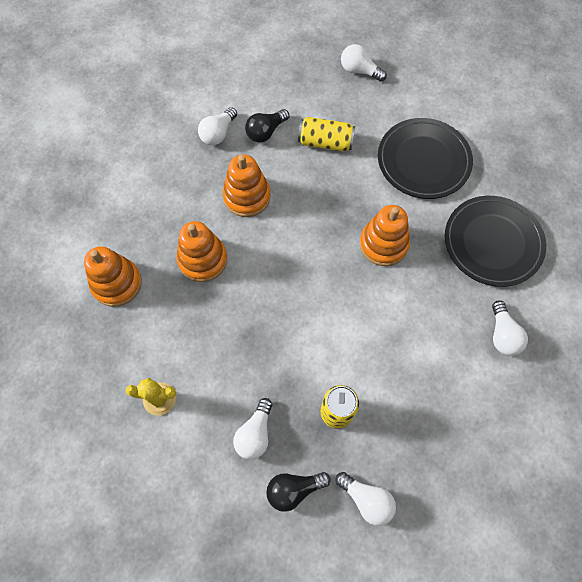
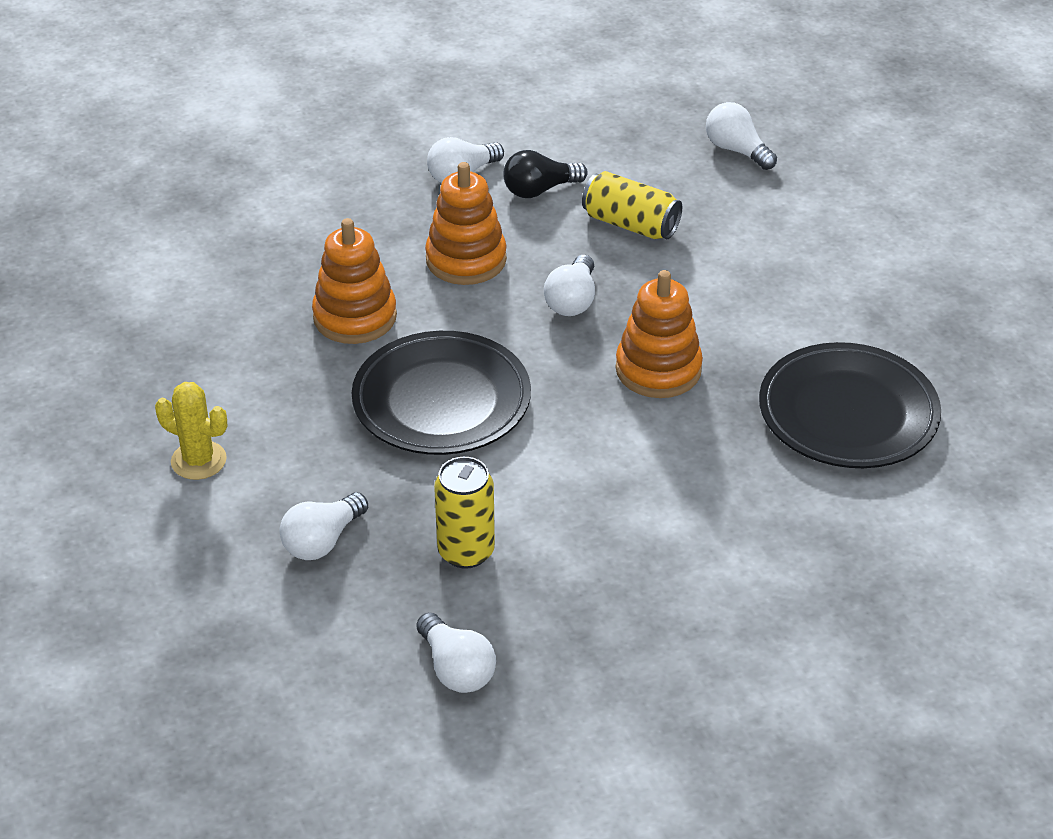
camera: 20 degrees right, 25 degrees down
(117, 283) = (208, 312): orange stacking toy -> none
(294, 489) = (346, 623): black light bulb -> none
(423, 161) = (784, 284): black plate -> black plate (441, 401)
(502, 335) = (800, 531): white light bulb -> white light bulb (572, 301)

